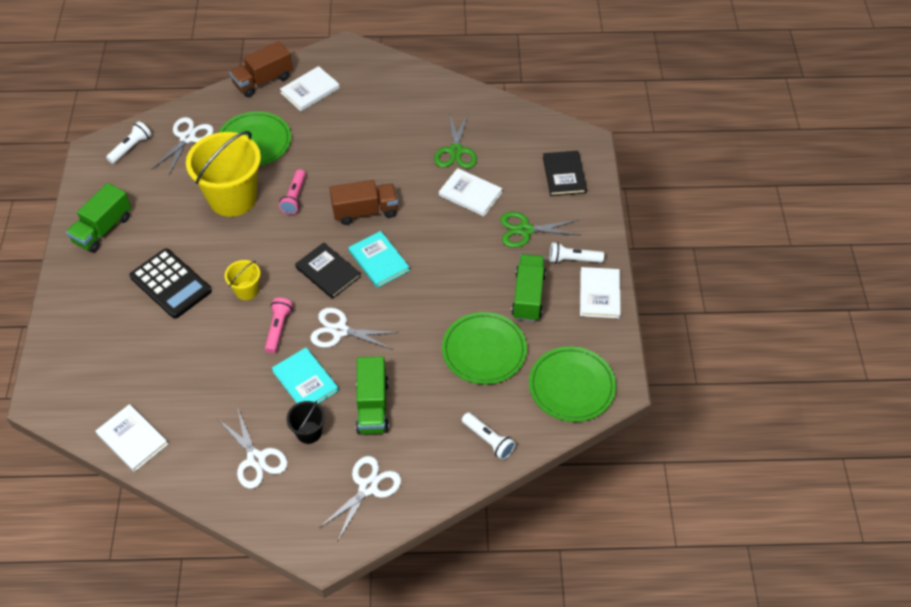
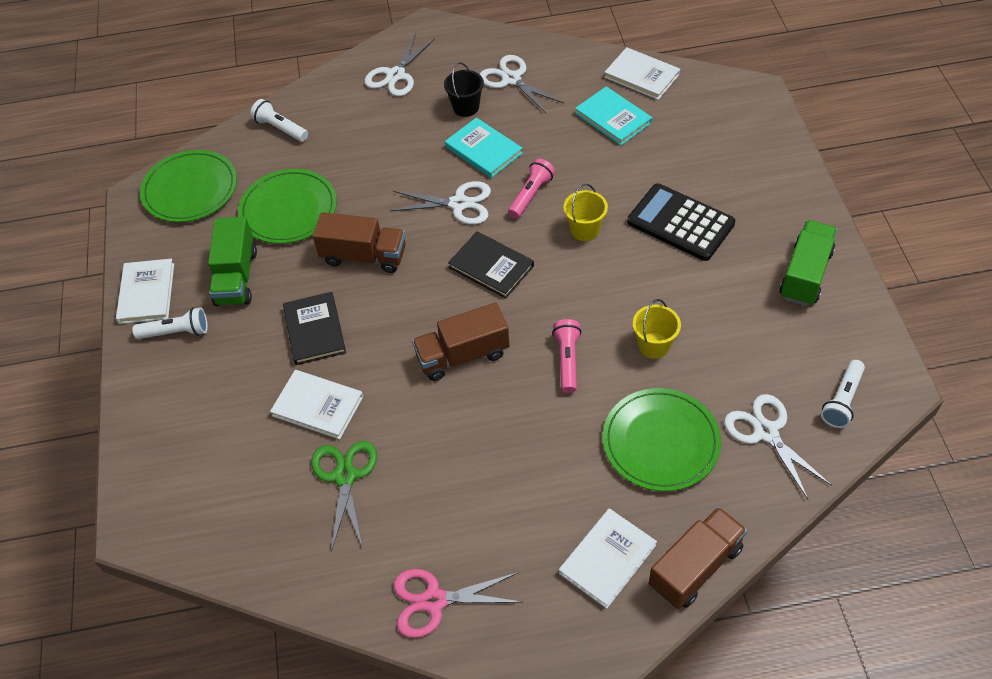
camera: 175 degrees right, 0 degrees up
(187, 138) = (766, 432): white scissors -> white scissors turned 135 degrees clockwise
(232, 198) = (654, 345): yellow bucket -> yellow bucket, size x0.46
(278, 329) = (531, 195): pink flashlight -> pink flashlight turned 150 degrees counterclockwise
(372, 406) = (405, 138): green truck -> none
(379, 261) = (430, 291): turquoise book -> turquoise book (613, 118)
(412, 85) = (434, 601): none -> pink scissors
(425, 297) = (364, 256): none -> brown truck
(525, 230) = (239, 363): green scissors -> none
(564, 175) = (179, 460): black book -> black book (315, 330)

